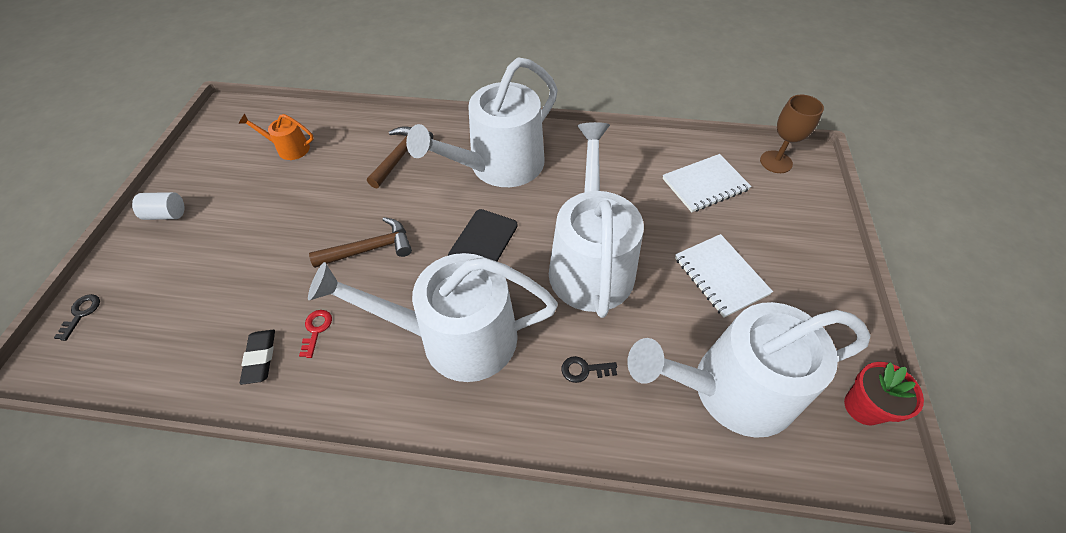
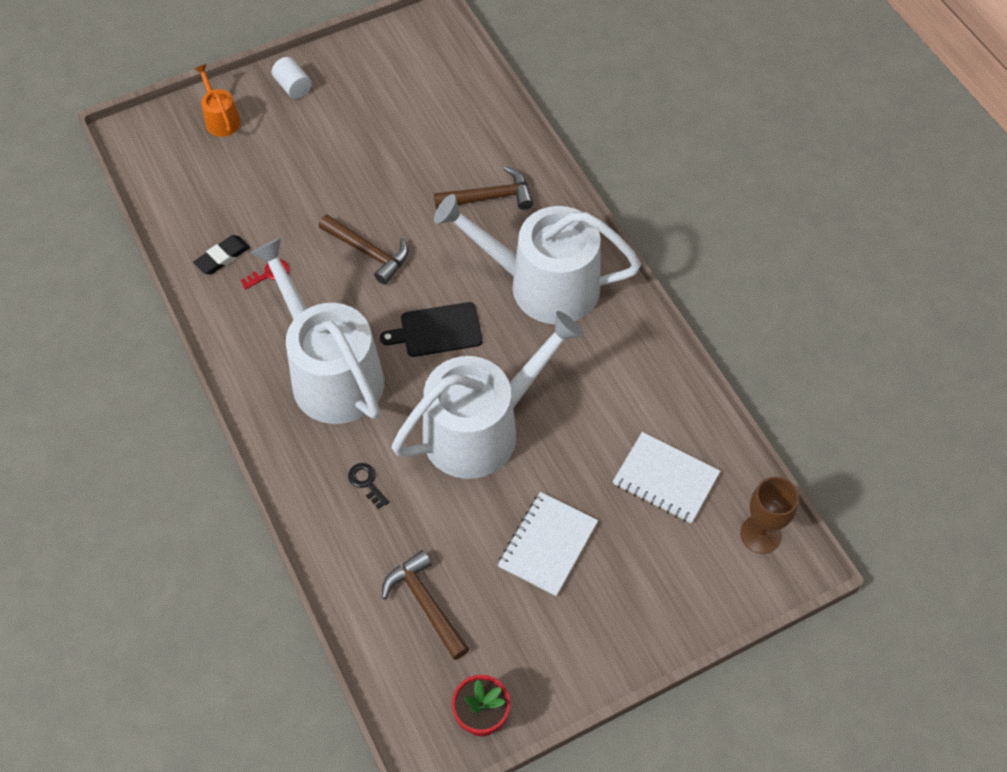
camera: 55 degrees right, 5 degrees up
(81, 313) = (177, 118): black key -> none
(289, 149) = (427, 107): orange watering can -> orange watering can (221, 119)
(732, 389) = (426, 604): white watering can -> brown hammer

